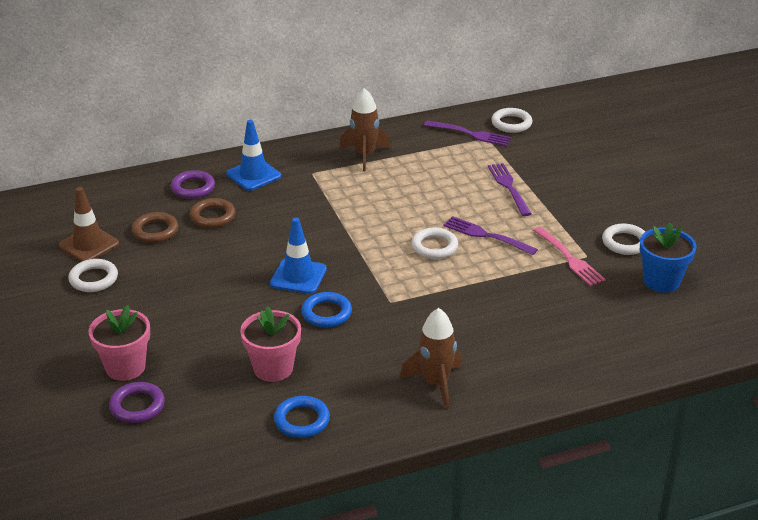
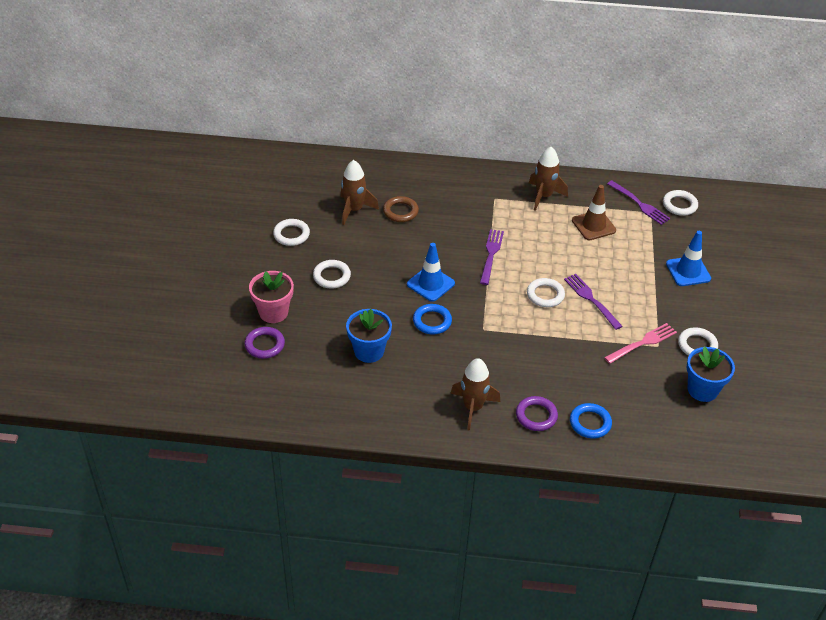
camera: 25 degrees right, 10 degrees up
(88, 245) = (303, 205): brown traffic cone -> brown traffic cone (593, 225)
(155, 231) = (354, 210): brown ring -> brown rocket
(174, 306) = (331, 276): none -> white ring
(193, 188) = (401, 182): purple ring -> purple ring (536, 416)
(253, 175) = (450, 186): blue traffic cone -> blue traffic cone (688, 271)
(273, 368) = (369, 351): pink flower pot -> blue flower pot
(302, 420) = (364, 399): blue ring -> blue ring (590, 423)
(509, 187) = (637, 263): purple fork -> purple fork (491, 254)
(569, 258) = (642, 343): pink fork -> pink fork turned 120 degrees counterclockwise

